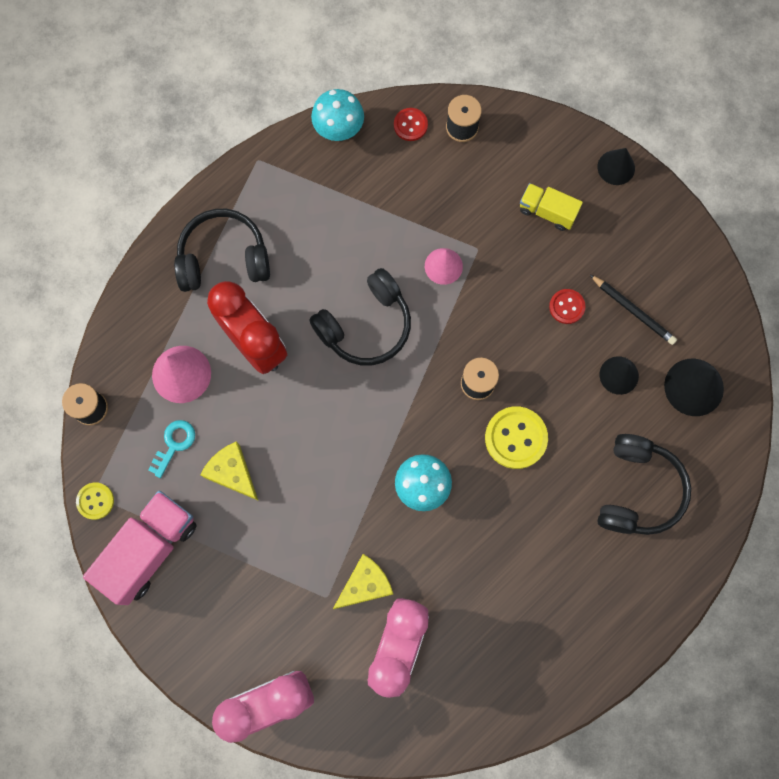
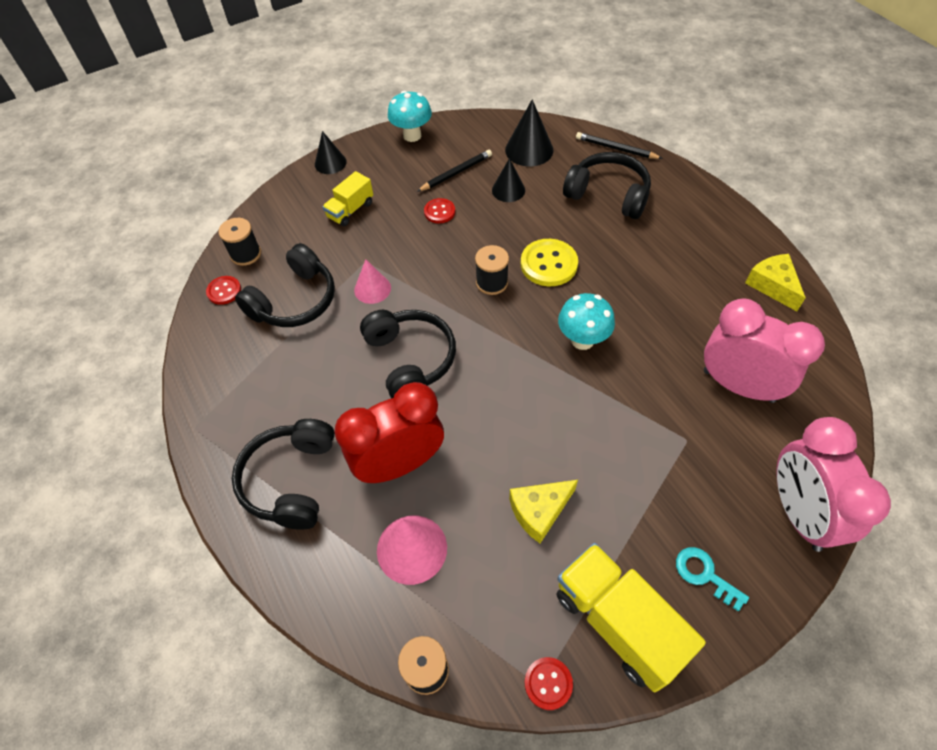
camera: 75 degrees left, 20 degrees down
(95, 501) = (548, 683): yellow button -> red button
(149, 549) = (618, 622): pink truck -> yellow truck
(174, 444) = (494, 571): turquoise key -> turquoise key (705, 575)
(339, 130) = (199, 349): turquoise mushroom -> turquoise mushroom (412, 135)
(365, 584) = (675, 403): yellow cheese -> yellow cheese (772, 285)
(412, 196) = (294, 301): none -> black headphones
(722, 491) = (616, 148): none -> black pencil

